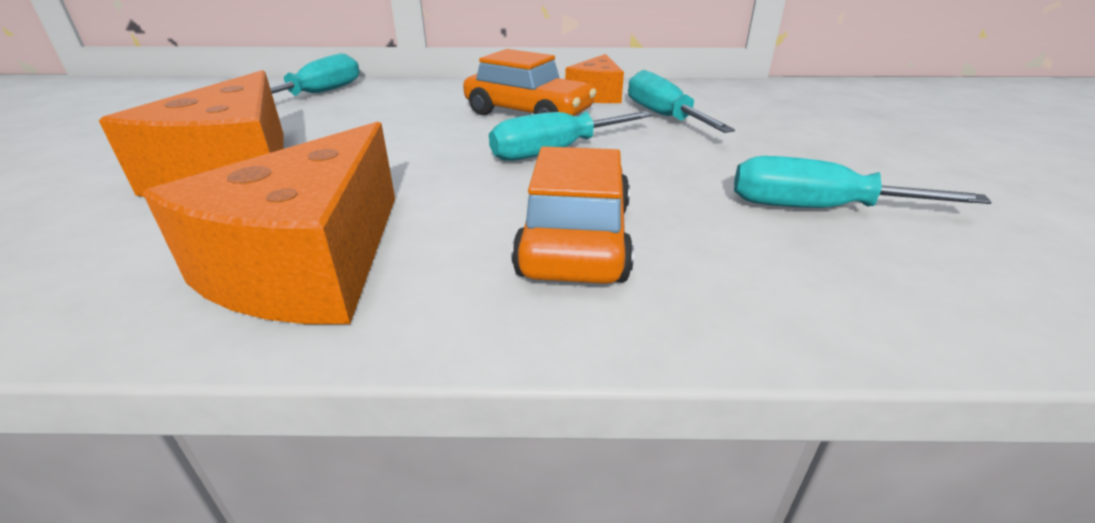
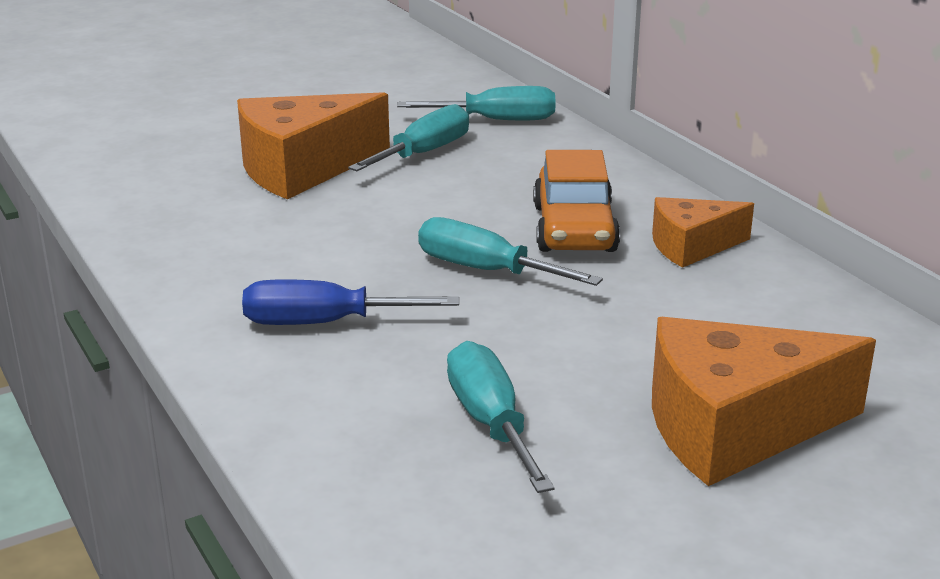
camera: 60 degrees right, 5 degrees down
(311, 264) = (212, 247): orange cheese -> orange cheese (734, 428)
(575, 239) = (324, 323): orange car -> blue screwdriver
(663, 116) = (666, 301): turquoise screwdriver -> turquoise screwdriver (424, 153)

